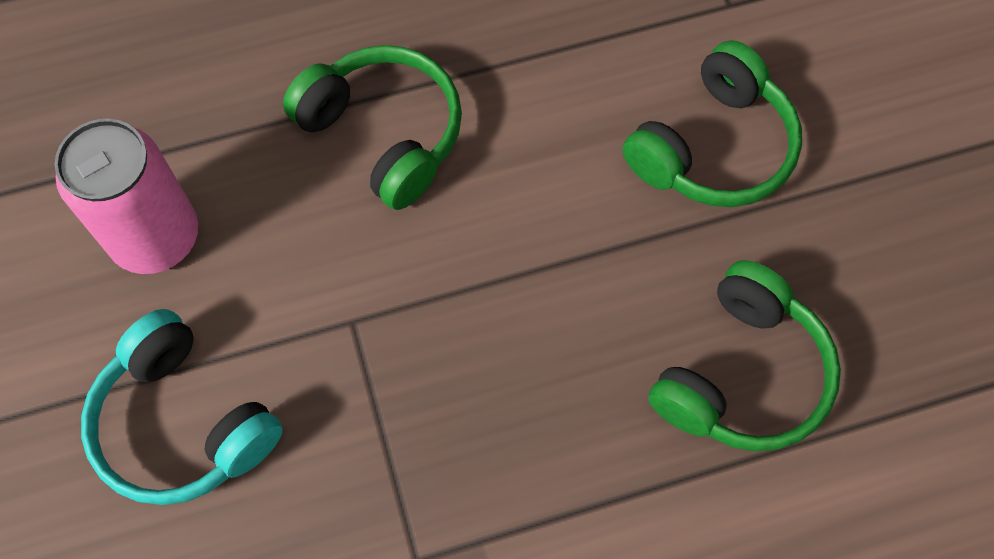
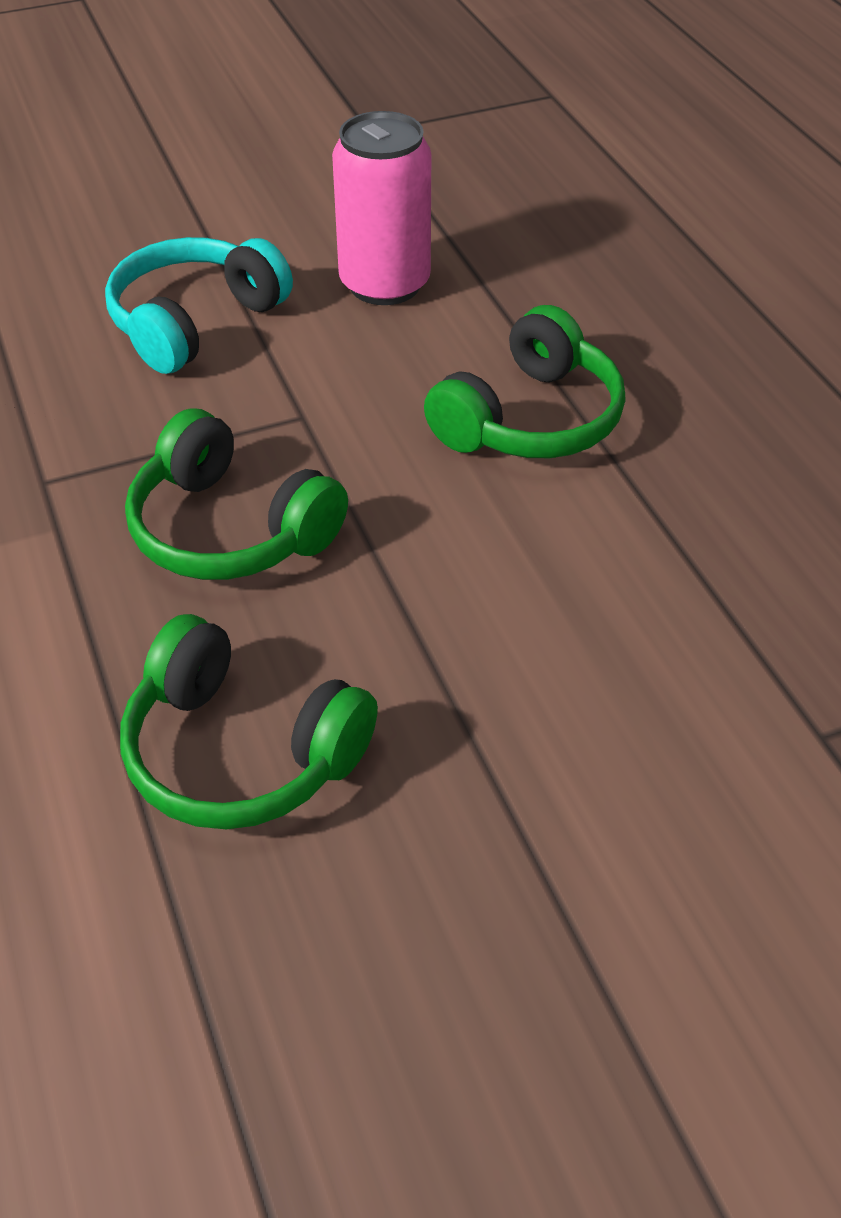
camera: 85 degrees right, 20 degrees down
(713, 147) = (574, 718): green headphones -> green headphones (230, 529)

